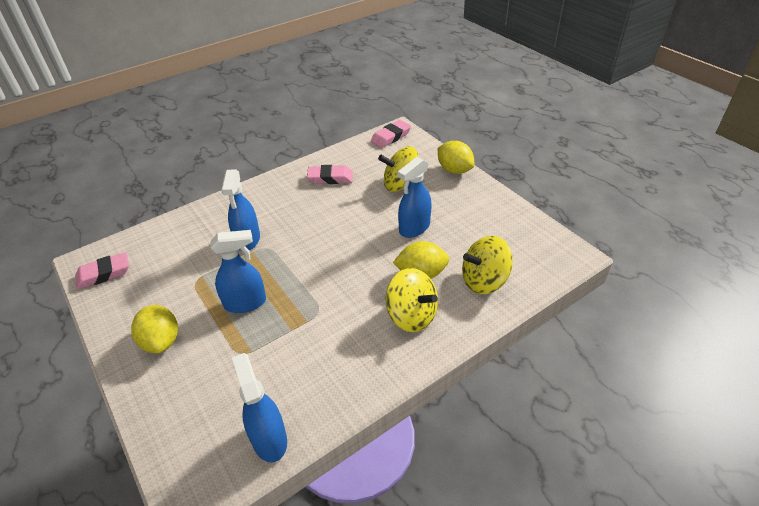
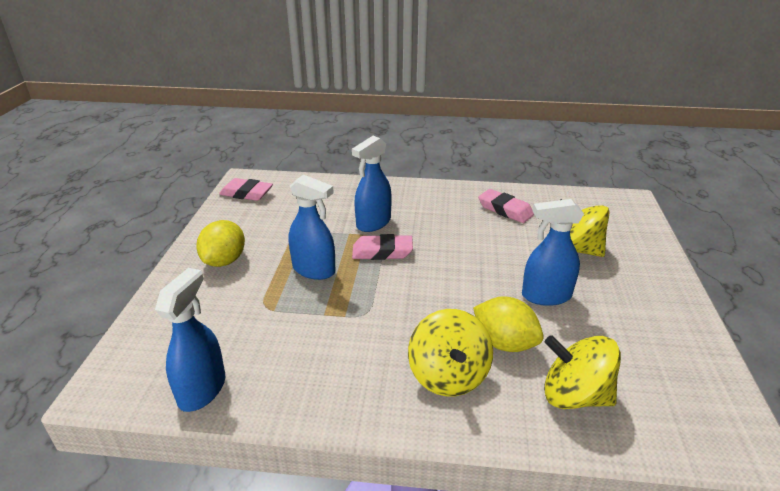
camera: 40 degrees right, 10 degrees down
(391, 137) = (613, 202): pink eraser -> pink eraser (382, 252)
(454, 170) = (660, 265): yellow lemon -> none

